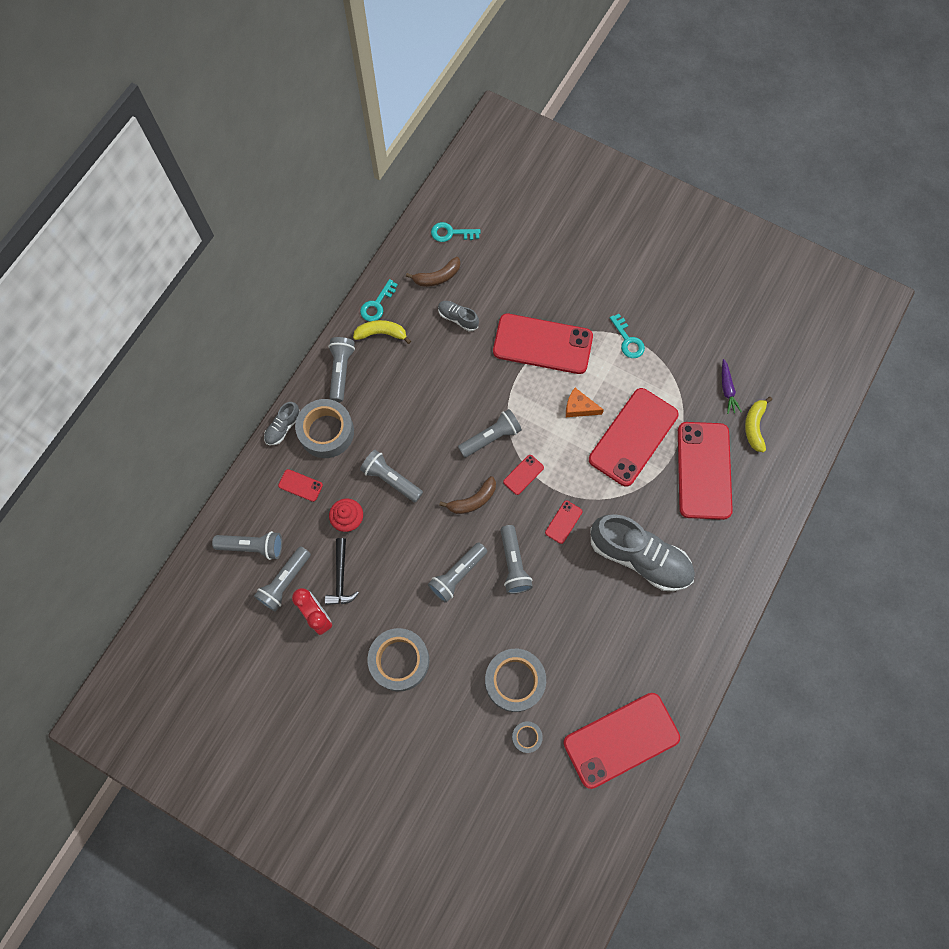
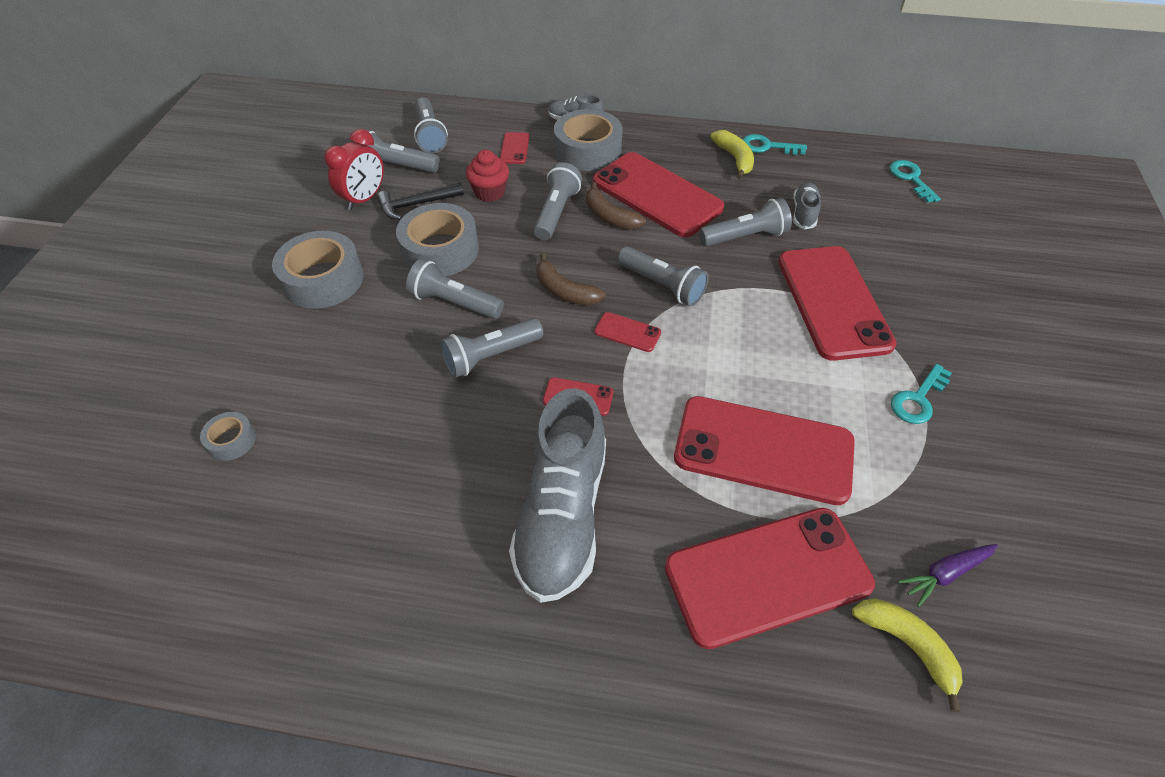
camera: 70 degrees right, 20 degrees down
(341, 371) = (667, 142): grey flashlight -> grey flashlight (745, 236)
(437, 277) = (843, 182): brown banana -> brown banana (609, 216)
(514, 681) = (316, 403): grey tape -> grey tape (440, 250)
(579, 407) = (767, 368): orange cheese -> none
(621, 739) = (237, 573): red phone -> red phone (657, 195)
(754, 426) = (907, 645): yellow banana -> yellow banana turned 60 degrees clockwise

